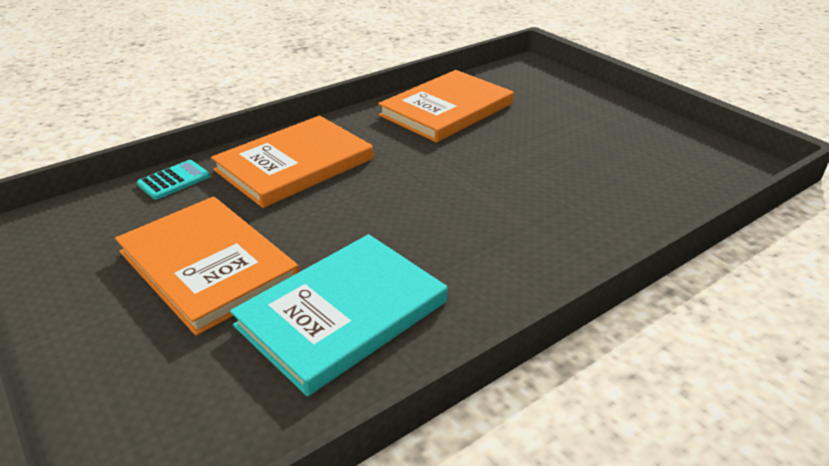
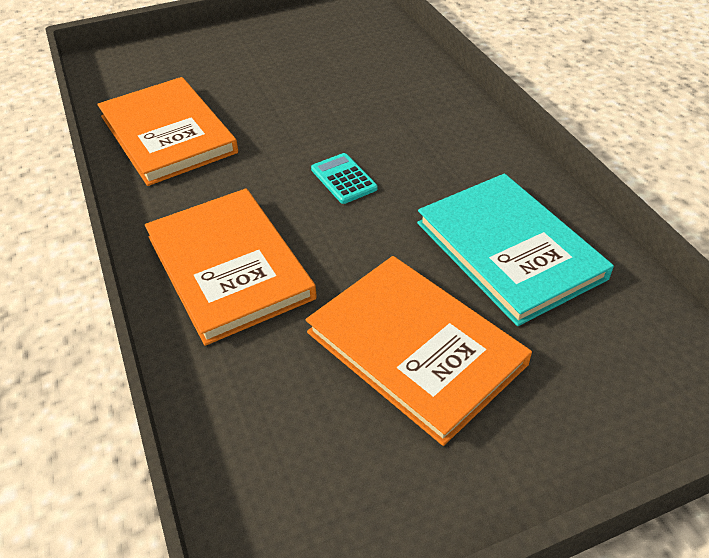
camera: 75 degrees left, 10 degrees up
(174, 180) = (212, 389): turquoise calculator -> turquoise calculator (344, 179)
(208, 266) = (415, 348): orange book -> orange book turned 75 degrees clockwise

